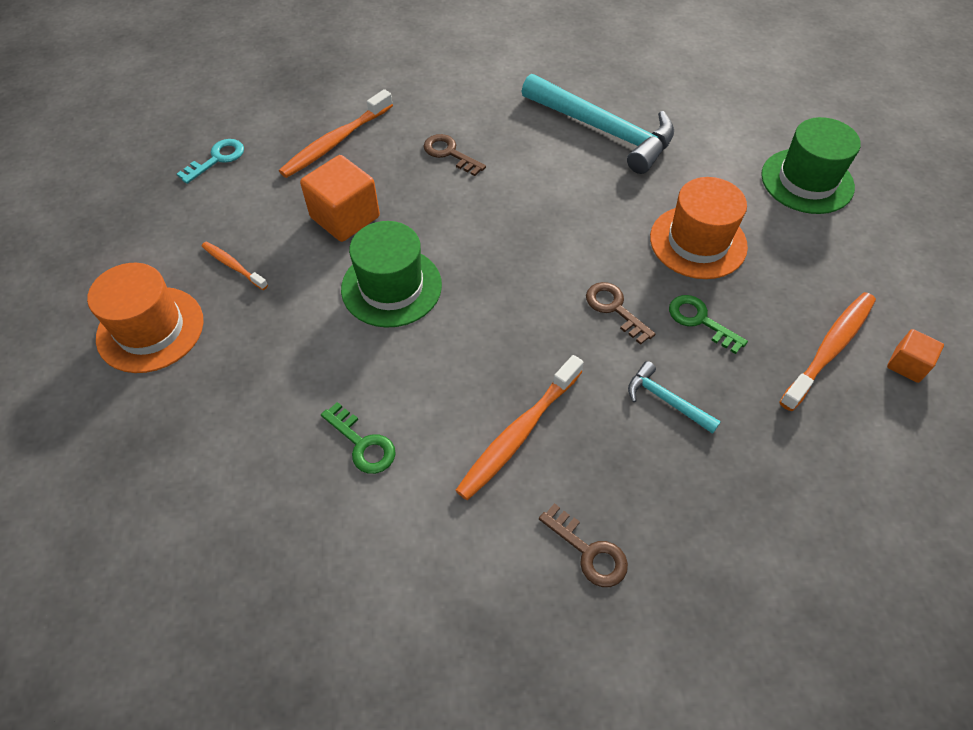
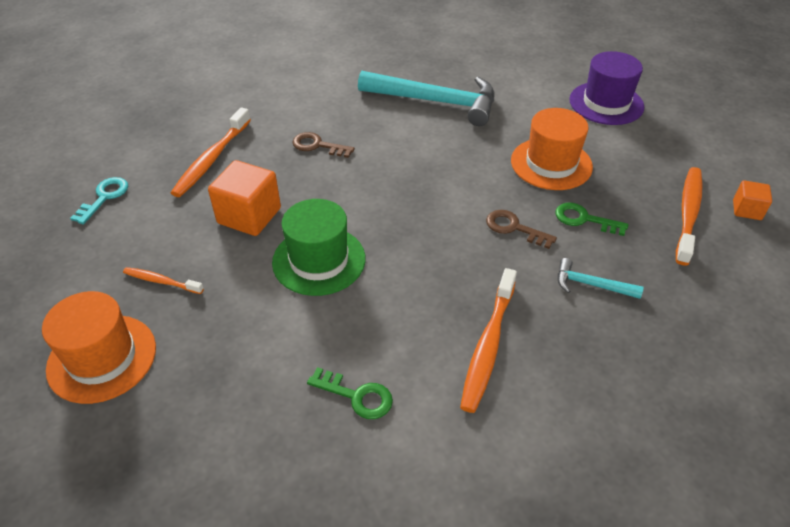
camera: 20 degrees left, 10 degrees down
(589, 551) = (595, 421): brown key -> none
(807, 181) = (606, 103): green hat -> purple hat

